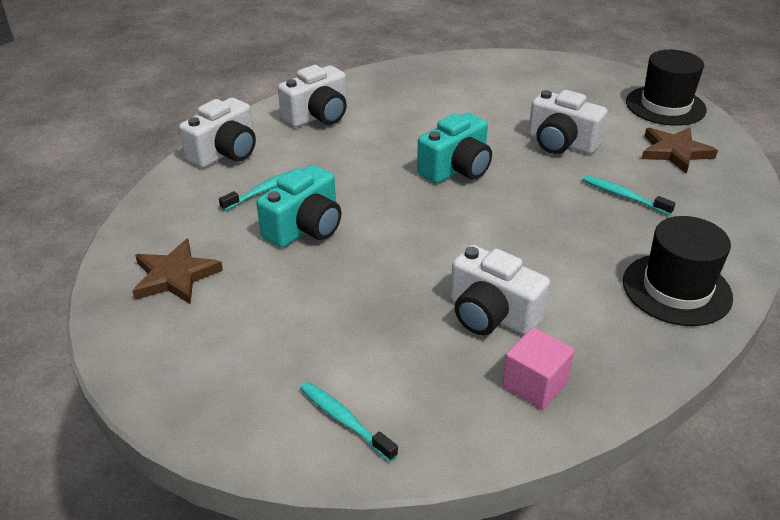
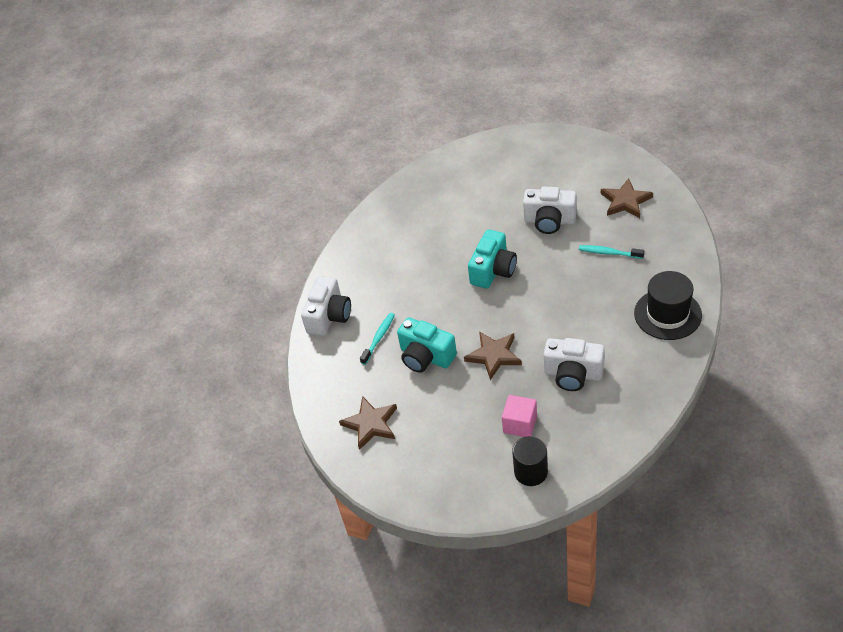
camera: 15 degrees left, 10 degrees up
(305, 228) = (426, 357): turquoise camera -> turquoise camera turned 105 degrees clockwise
(318, 116) = (370, 258): white camera -> none
(344, 420) = (531, 472): turquoise toothbrush -> black cylinder
(394, 256) = (494, 355): none -> brown star
(534, 384) = (618, 409): pink cube -> pink cube (520, 424)
(665, 106) = (603, 158): black hat -> none

